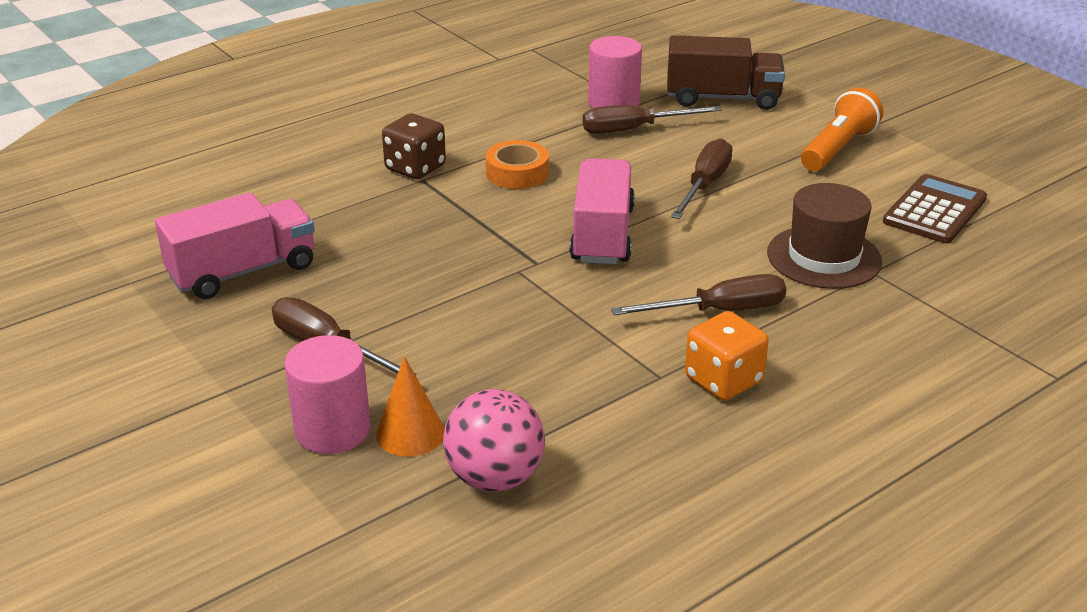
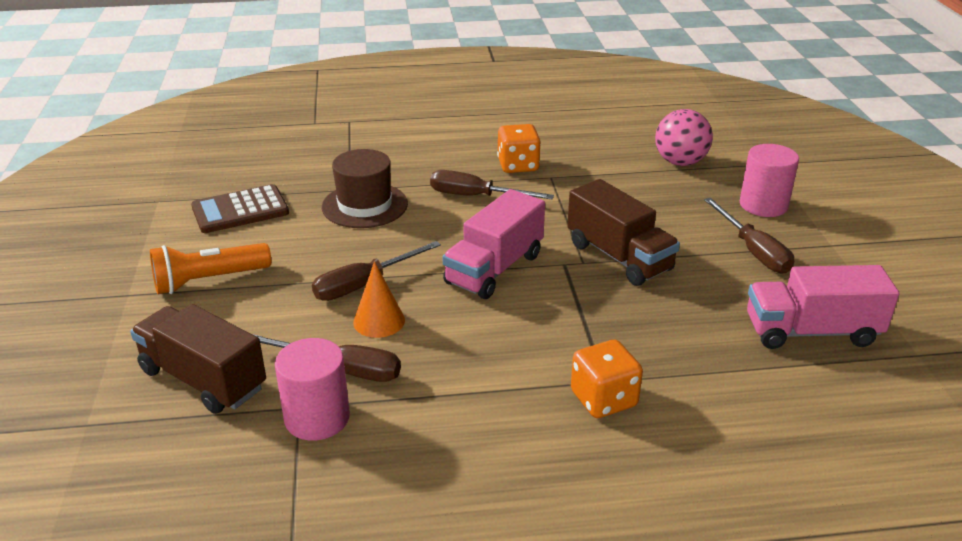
camera: 150 degrees left, 0 degrees up
(410, 433) = (717, 191): orange cone -> orange cone (379, 321)
(415, 168) = (603, 399): brown dice -> orange dice
(483, 288) = (619, 257): none -> brown truck
(517, 173) = (508, 355): orange tape -> none

